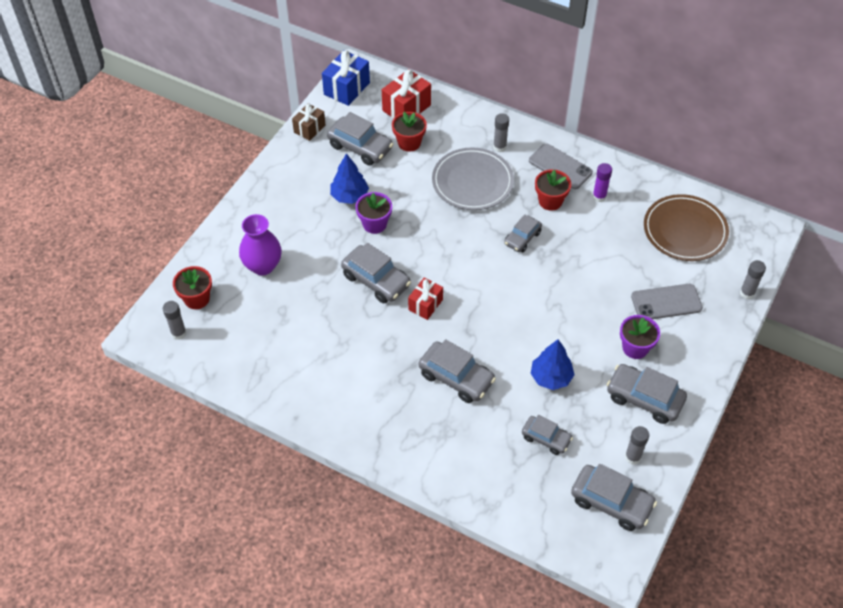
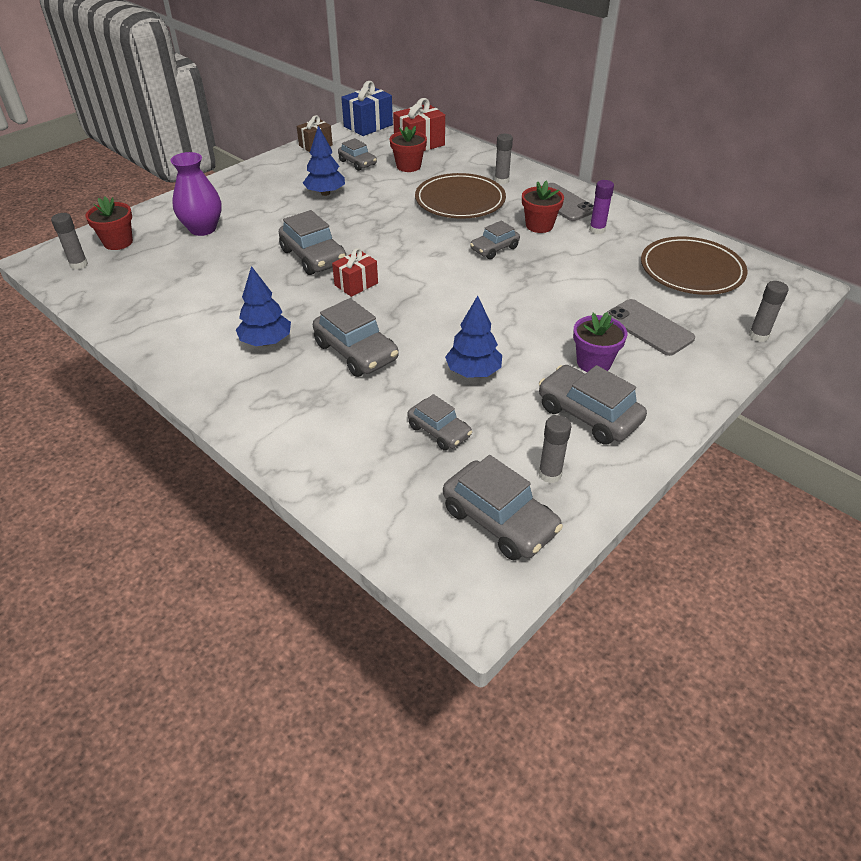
camera: 15 degrees right, 10 degrees down
(360, 147) = (357, 163): grey car -> grey car, size x0.63
(374, 224) = (338, 216): purple flower pot -> none
(382, 383) = (266, 341): none -> blue tree
(472, 182) = (460, 200): grey plate -> brown plate
(666, 302) = (648, 327): grey phone -> grey phone turned 45 degrees clockwise

